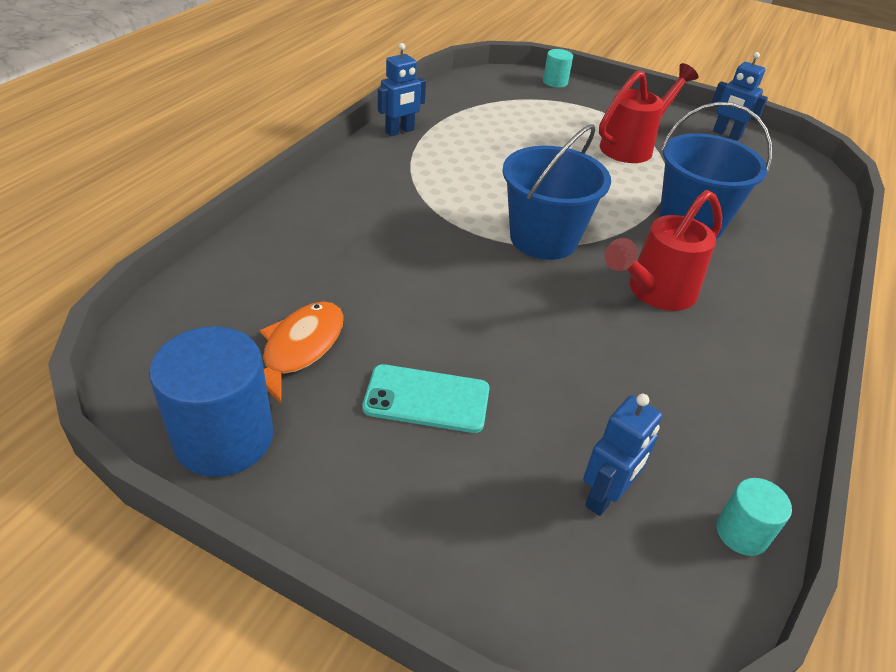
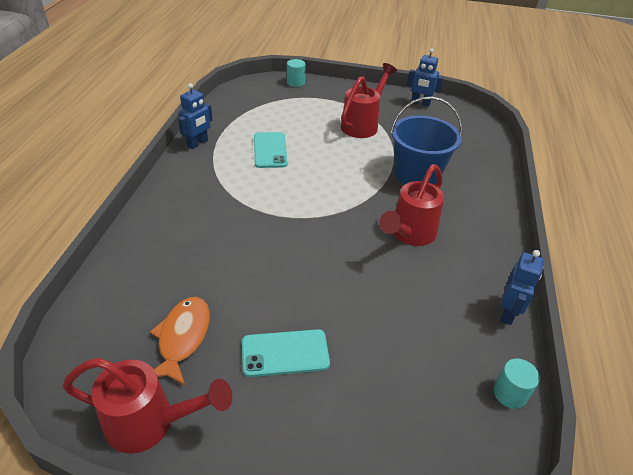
camera: 15 degrees left, 0 degrees up
(224, 438) = (151, 423): blue cylinder -> red watering can
(492, 155) = (270, 150): none -> turquoise phone
(543, 239) = (325, 210): blue bucket -> none
(605, 496) = (422, 392): blue robot -> blue robot (508, 313)

